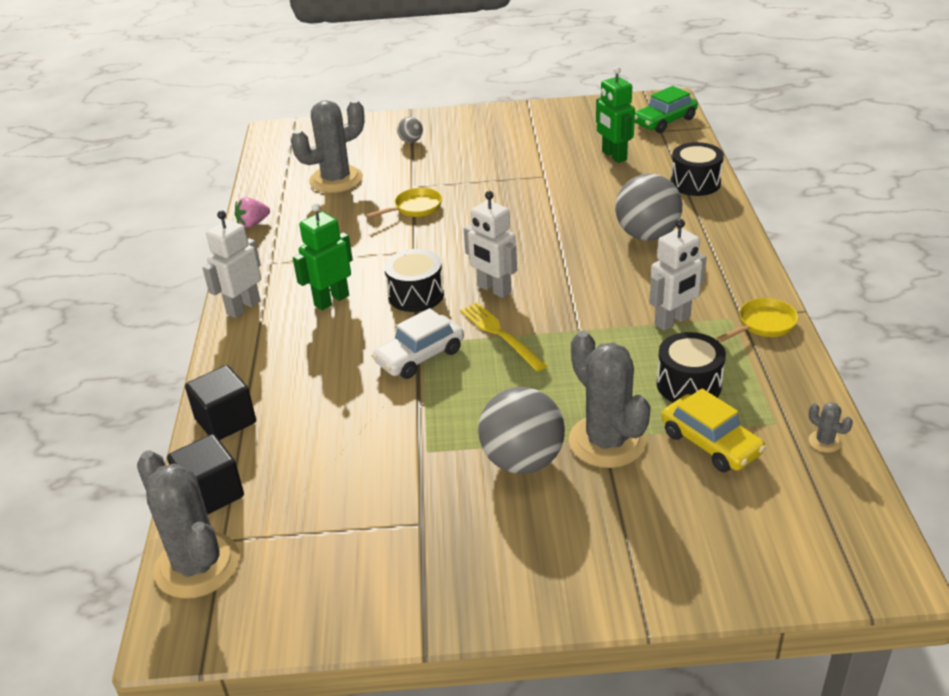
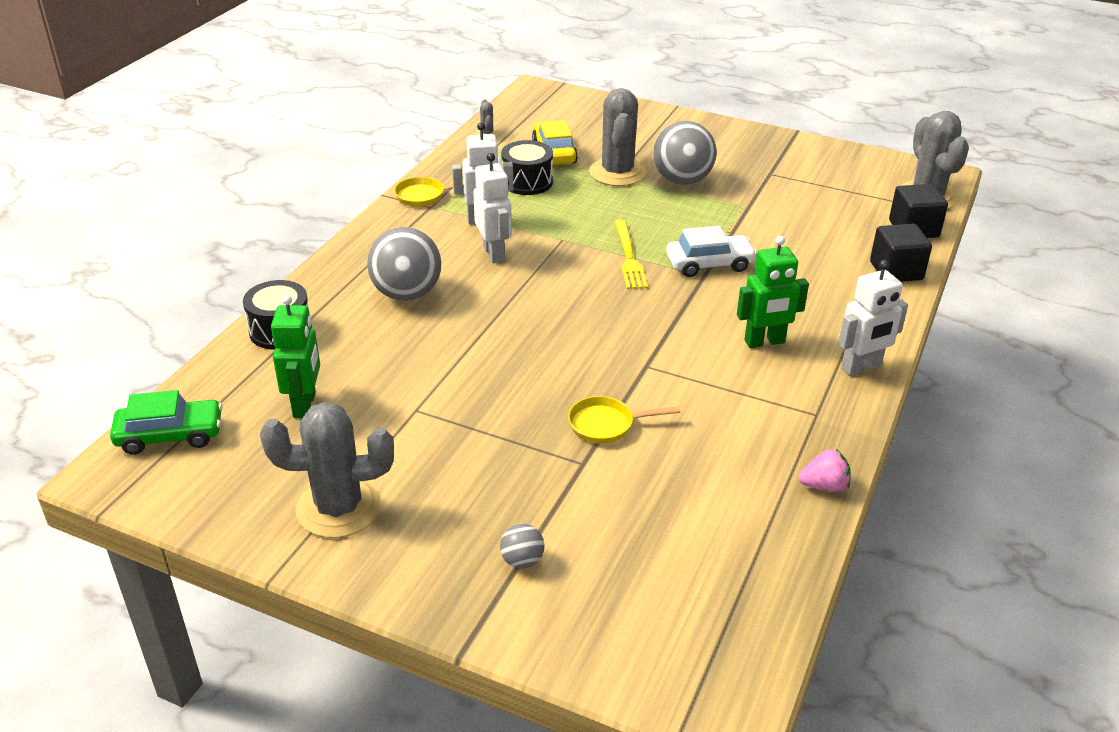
camera: 155 degrees left, 0 degrees up
(336, 180) = (679, 523): grey cactus -> grey cactus (338, 508)
(416, 295) = (677, 317): black drum -> none
(493, 289) = (601, 296): white robot -> white robot (494, 253)

